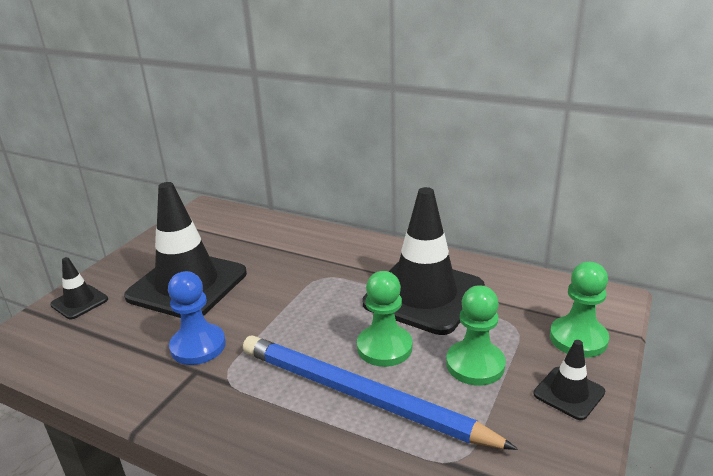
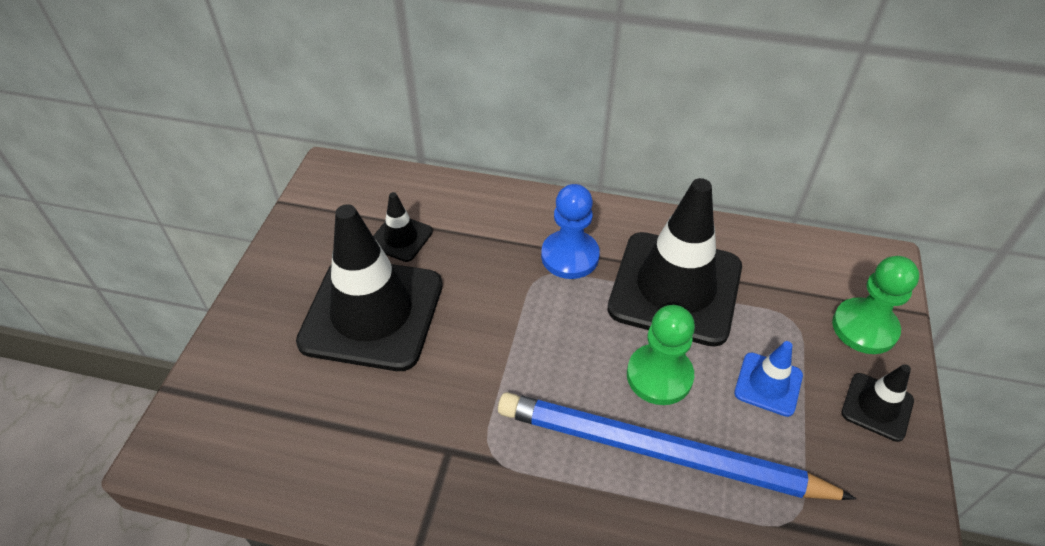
camera: 15 degrees left, 20 degrees up
(79, 302) = (237, 365): black traffic cone -> black traffic cone (401, 238)
(198, 346) = (434, 412): blue pawn -> blue pawn (570, 256)
(475, 365) = (768, 384): green pawn -> blue traffic cone

